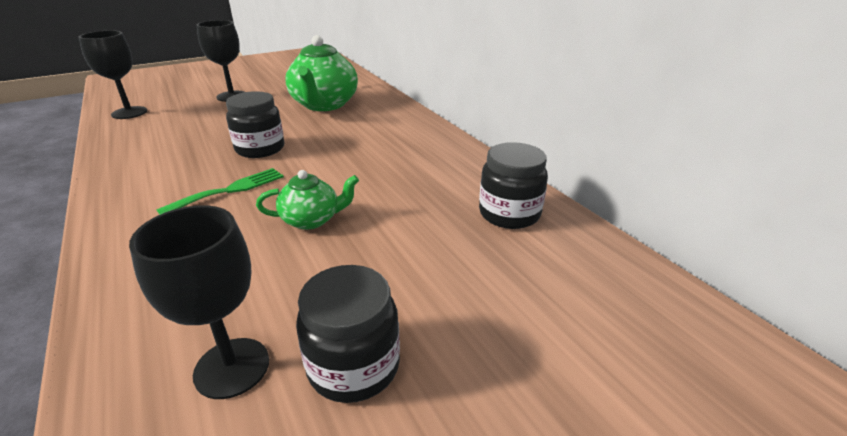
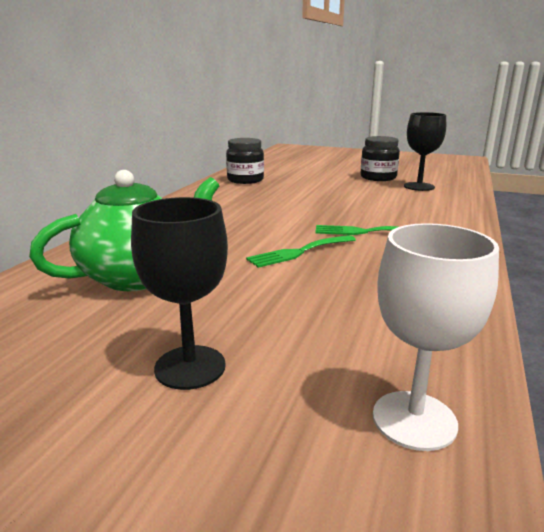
camera: 130 degrees left, 10 degrees down
(129, 113) = (414, 420): black goblet -> white goblet
(260, 149) = (299, 252): black jar -> green fork
(312, 220) = (335, 204): green teapot -> none

